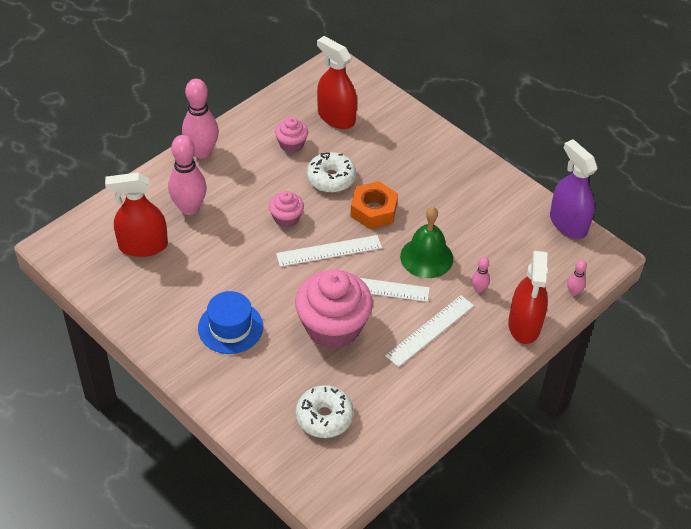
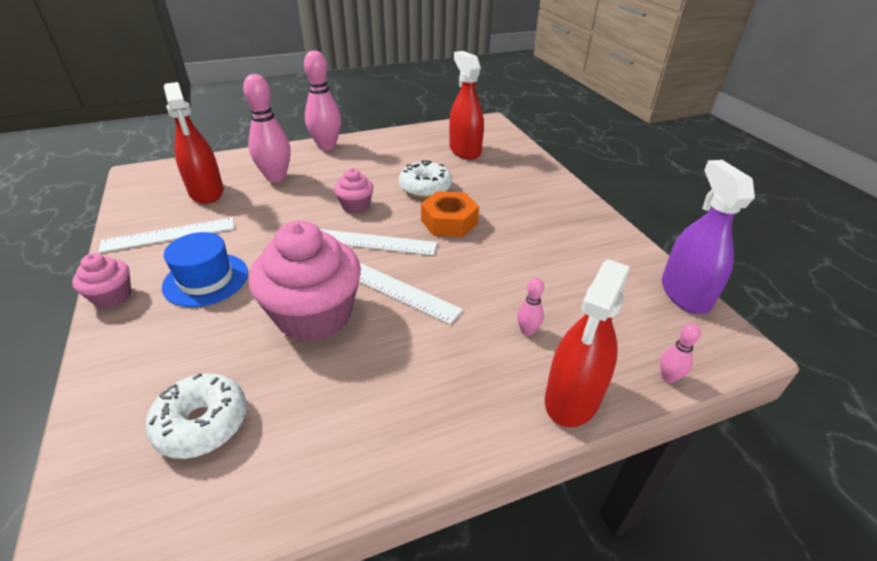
camera: 25 degrees right, 10 degrees down
(143, 246) = (206, 192): red spray bottle -> red spray bottle turned 135 degrees counterclockwise
(291, 144) = (408, 158): pink cupcake -> pink cupcake (112, 296)
(426, 257) = (480, 278): green bell -> none
(430, 330) = (431, 359): white ruler -> white ruler (169, 235)

